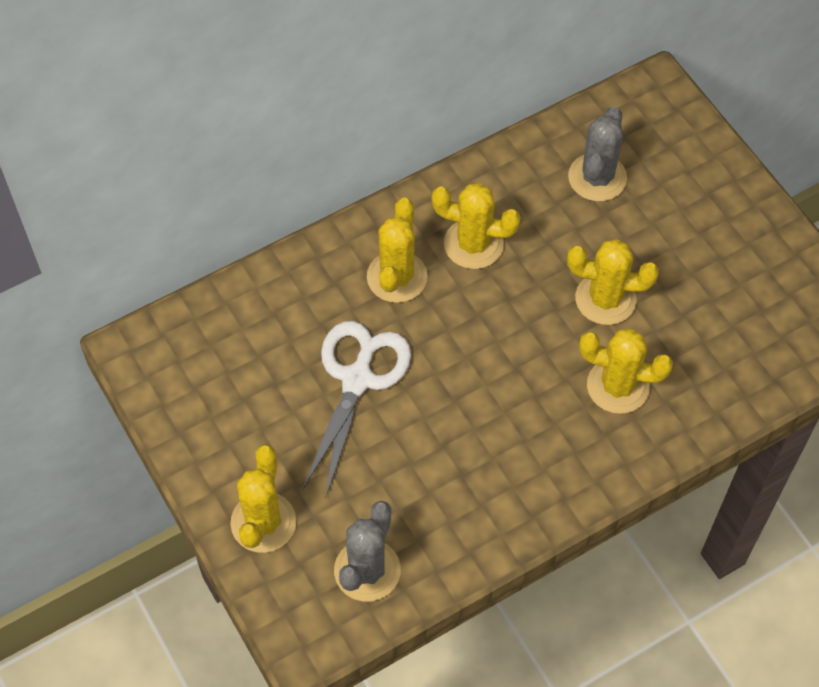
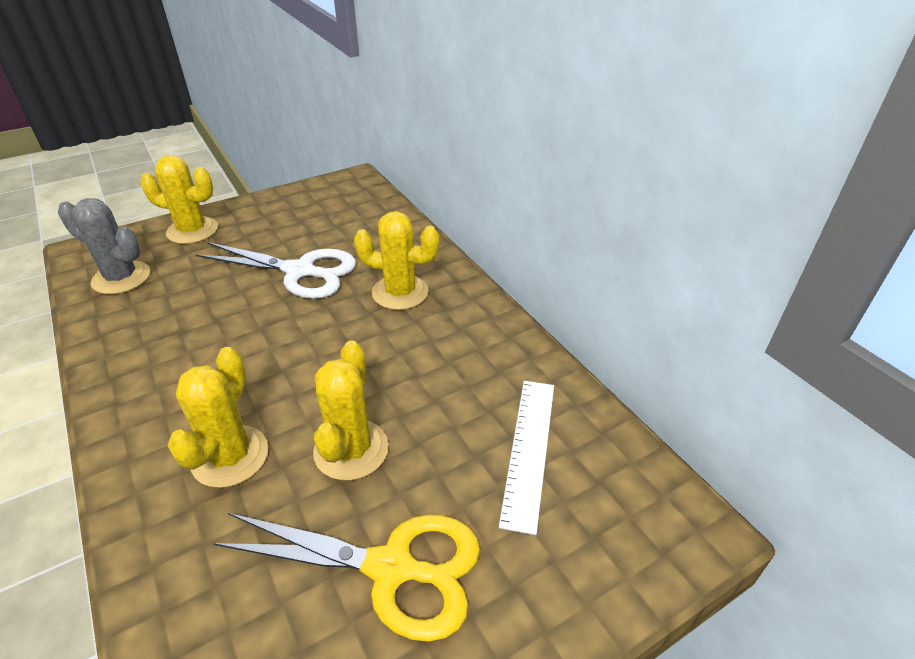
camera: 90 degrees right, 20 degrees down
(473, 244) = (434, 341): yellow cactus -> none
(597, 177) = (528, 449): grey cactus -> white ruler
(703, 263) = (391, 568): none -> yellow scissors

